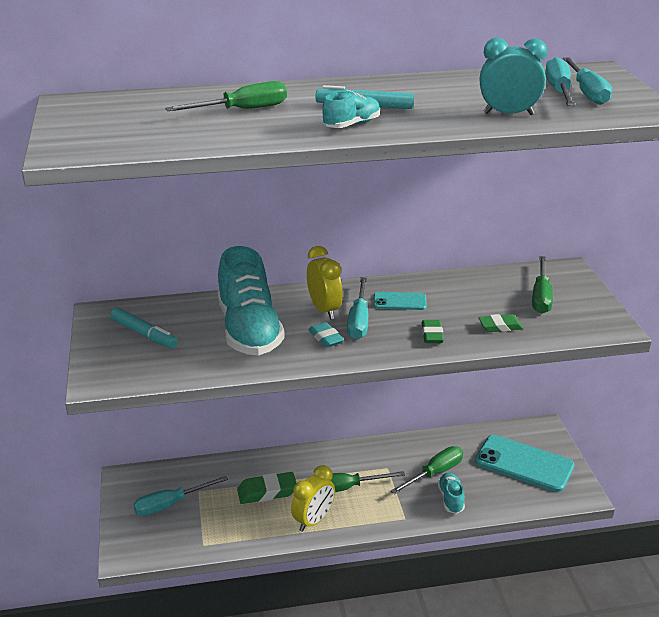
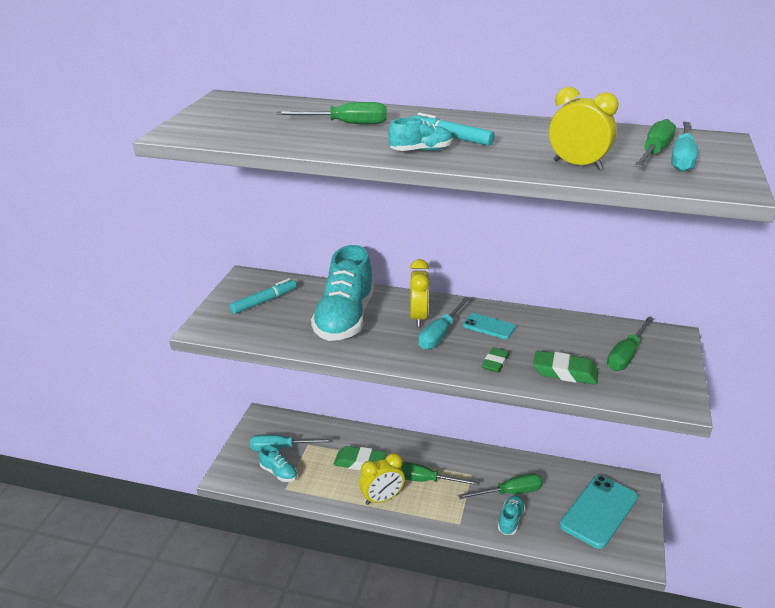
camera: 25 degrees right, 0 degrees up
(144, 334) = (264, 301): turquoise marker -> turquoise marker turned 105 degrees counterclockwise
(185, 531) = (278, 473): none -> turquoise shoe
(325, 338) = (401, 341): turquoise eraser -> none
(500, 326) = (565, 372): green eraser -> green eraser, size x1.54
(508, 114) = (577, 165): turquoise clock -> yellow clock
(524, 464) = (599, 511): turquoise phone -> turquoise phone turned 75 degrees clockwise
(559, 91) = (654, 152): turquoise screwdriver -> green screwdriver

